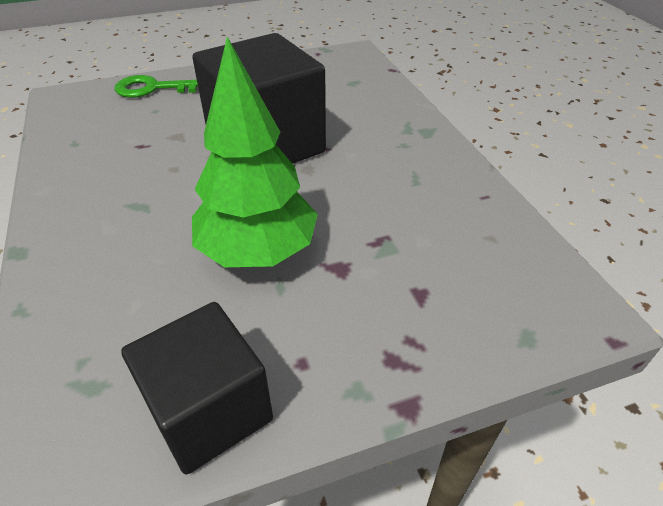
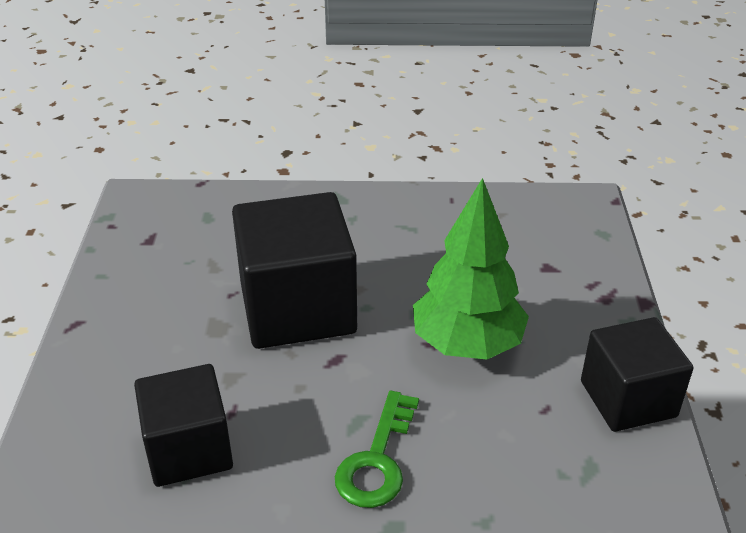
camera: 70 degrees left, 5 degrees down
(100, 138) = (189, 449): none -> black cube
(154, 88) = (89, 386): green key -> green key (377, 460)

